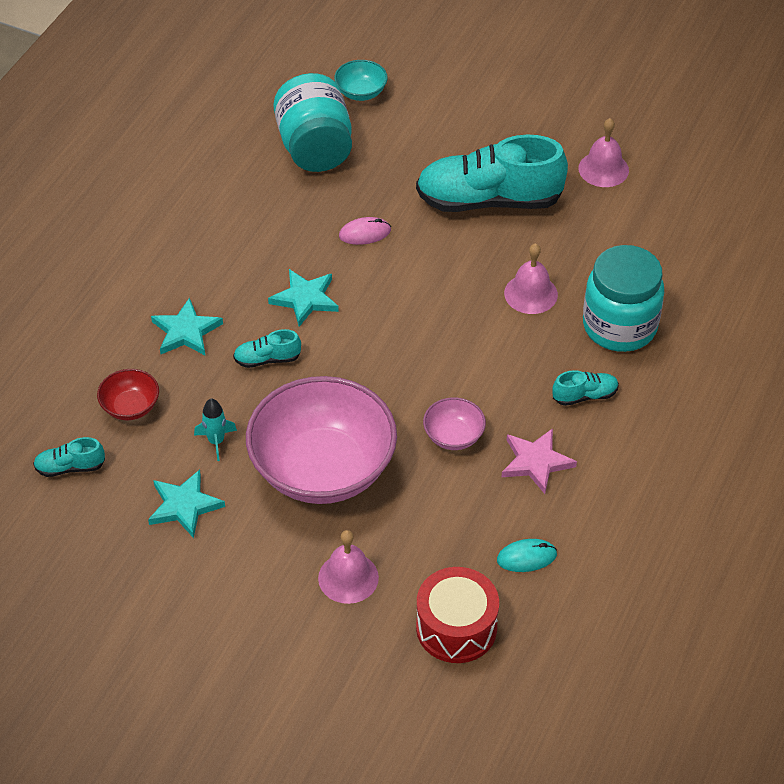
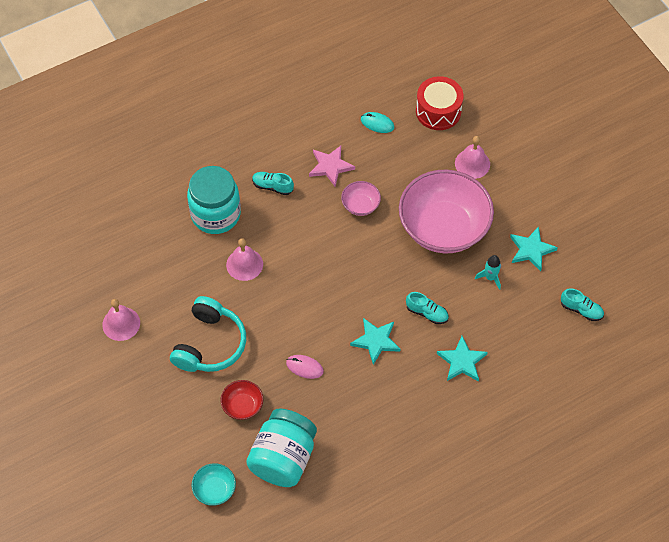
camera: 145 degrees left, 10 degrees up
(130, 407) = (525, 329): red bowl -> red bowl (242, 406)
(489, 200) = (210, 344): turquoise shoe -> turquoise headphones

